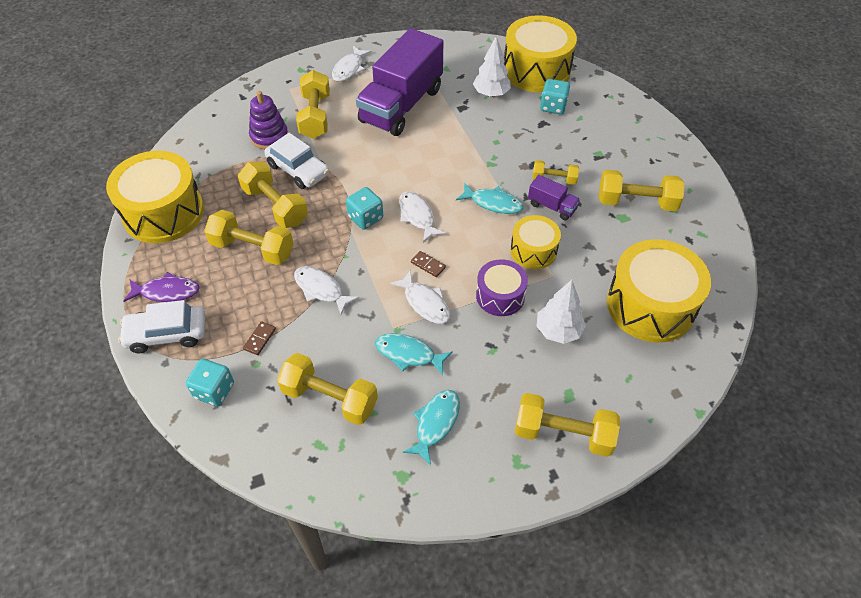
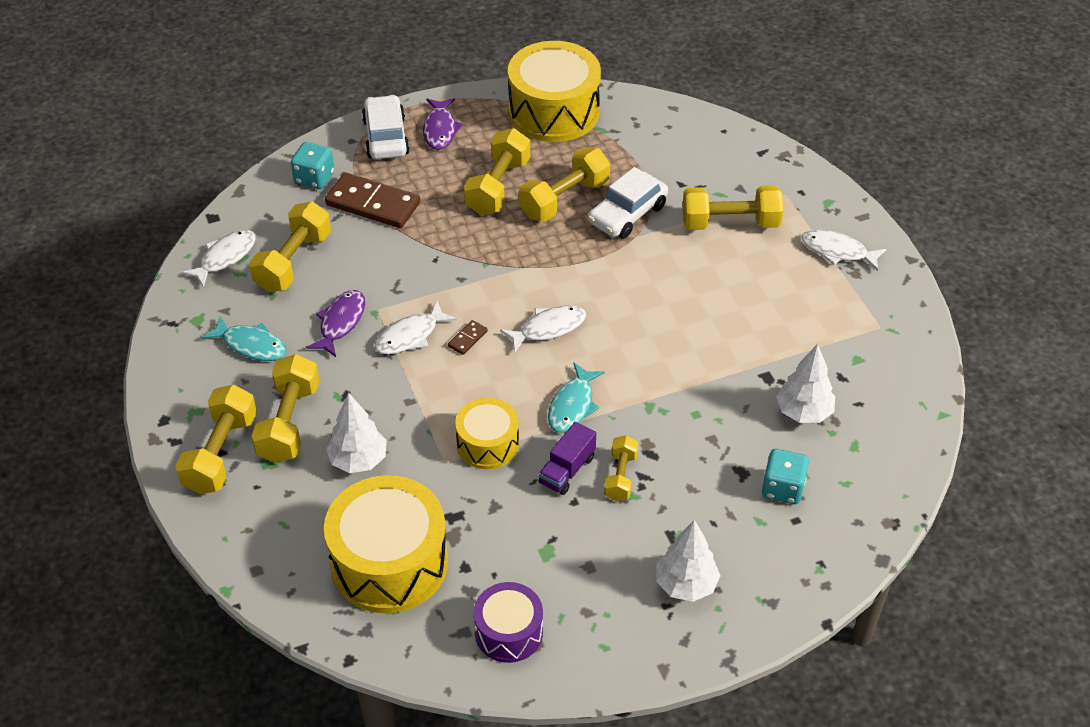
camera: 90 degrees right, 5 degrees down
(260, 339) = (372, 204): brown domino -> brown domino, size x2.31
(269, 136) = (686, 183): purple stacking toy -> none
(321, 289) = (436, 247): white fish -> white fish (225, 257)
(365, 218) = (545, 280): turquoise dice -> none
(401, 105) = (763, 309): purple truck -> none
(409, 354) = (340, 323): turquoise fish -> purple fish
(500, 296) = (416, 406): purple drum -> purple drum (508, 632)
(536, 70) = (872, 473): yellow drum -> none
(634, 152) = (686, 584): none -> white tree
(636, 202) = (577, 572): yellow dumbbell -> yellow dumbbell (289, 423)

